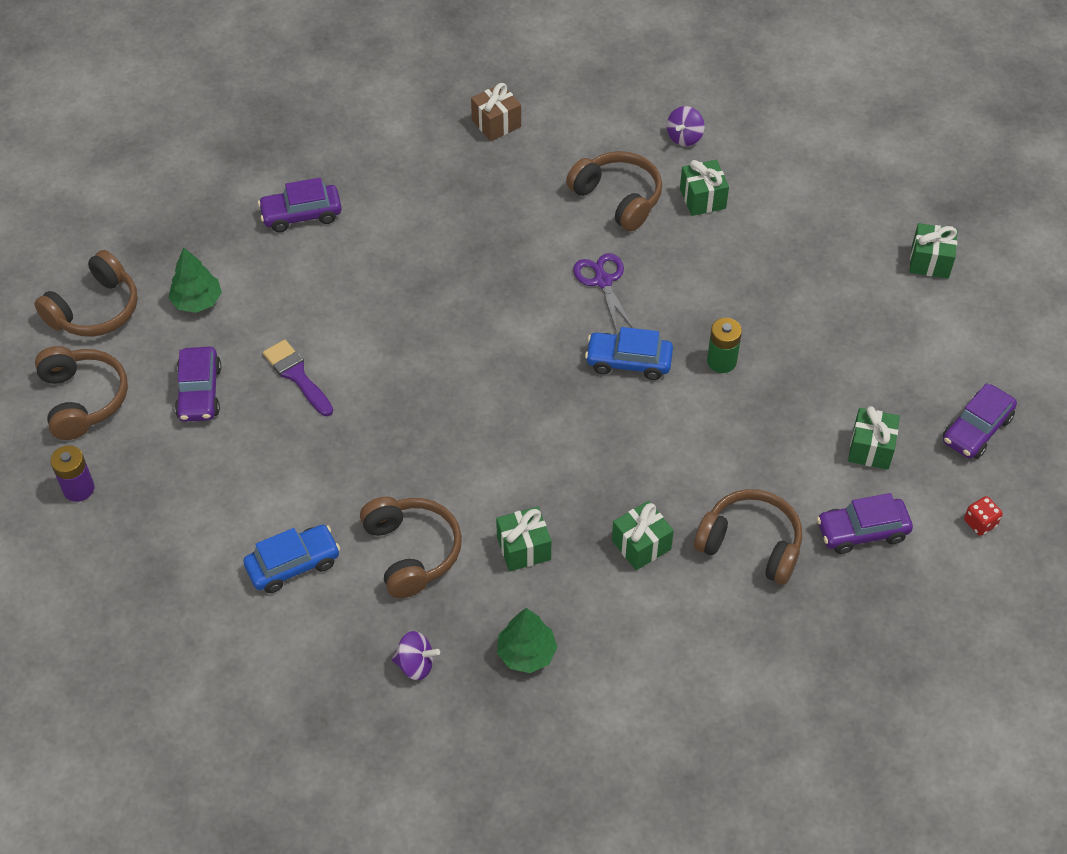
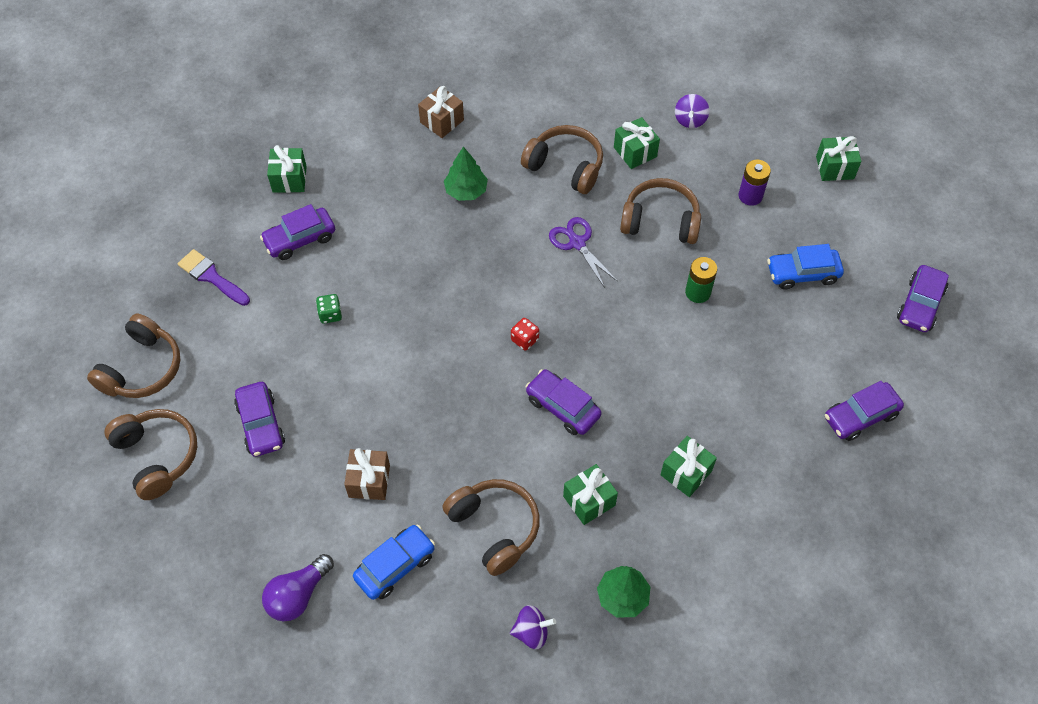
camera: 15 degrees left, 5 degrees up
(78, 488) = (179, 542): purple battery -> purple battery (750, 196)
(183, 569) = (298, 595): none -> purple light bulb
(197, 301) = (232, 339): green tree -> green tree (466, 191)
(294, 474) = (369, 481): none -> brown gift
(297, 375) = (342, 388): purple brush -> purple brush (211, 277)
(308, 298) = (330, 314): none -> green dice
(528, 447) = (562, 407): none -> purple car
(628, 362) = (621, 310): blue car -> blue car (802, 273)
(684, 137) = (602, 101): purple spinning top -> purple spinning top (690, 120)
(751, 544) = (775, 450): brown headphones -> brown headphones (660, 221)
(870, 448) = (842, 341): green gift -> green gift (289, 179)
(980, 523) = (950, 386): red dice -> red dice (524, 339)

